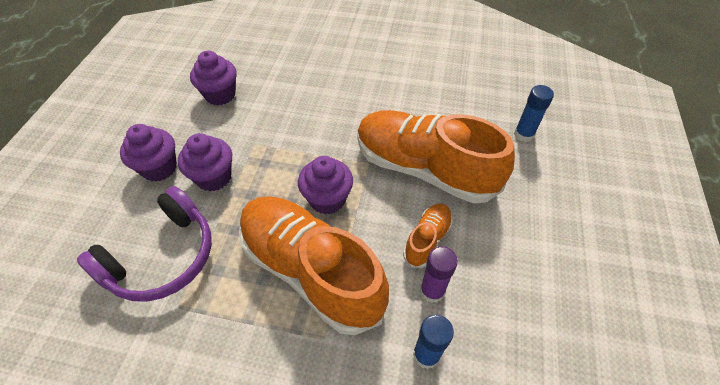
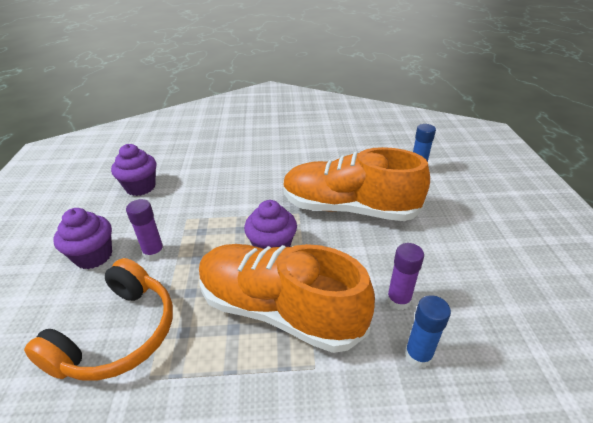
camera: 15 degrees left, 15 degrees down
(162, 257) = (118, 334): purple headphones -> orange headphones
(214, 177) = (154, 253): purple cupcake -> purple glue stick
(427, 239) = (375, 260): orange shoe -> none

